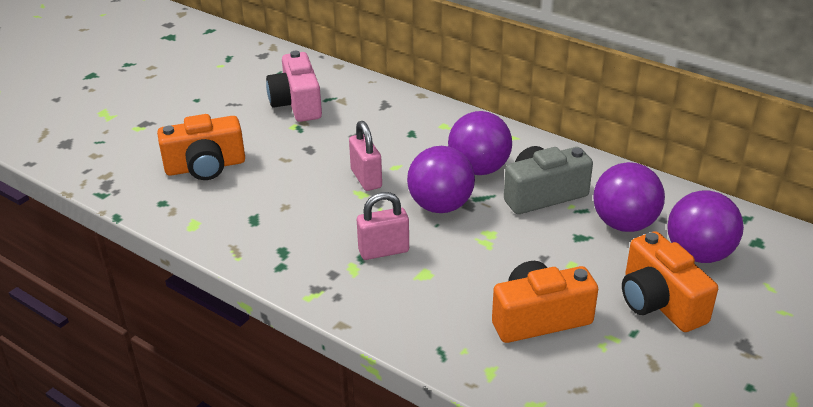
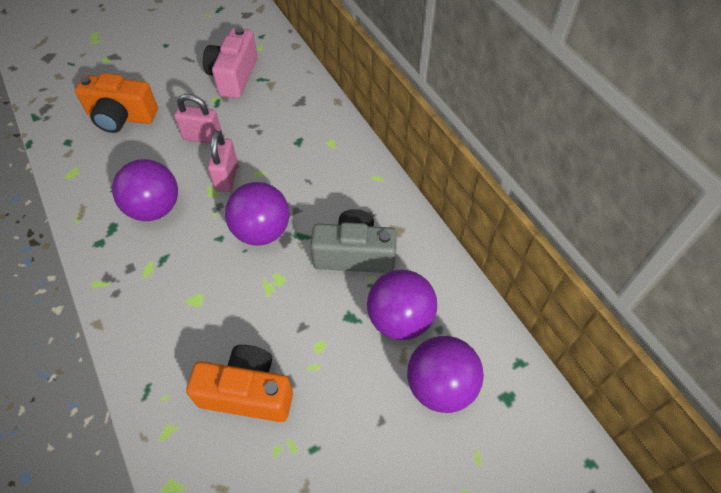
camera: 25 degrees right, 20 degrees up
(383, 251) = (183, 261): pink padlock -> pink padlock (203, 137)
(478, 169) = (323, 203): purple ball -> purple ball (155, 208)
(659, 302) = (362, 425): orange camera -> none

